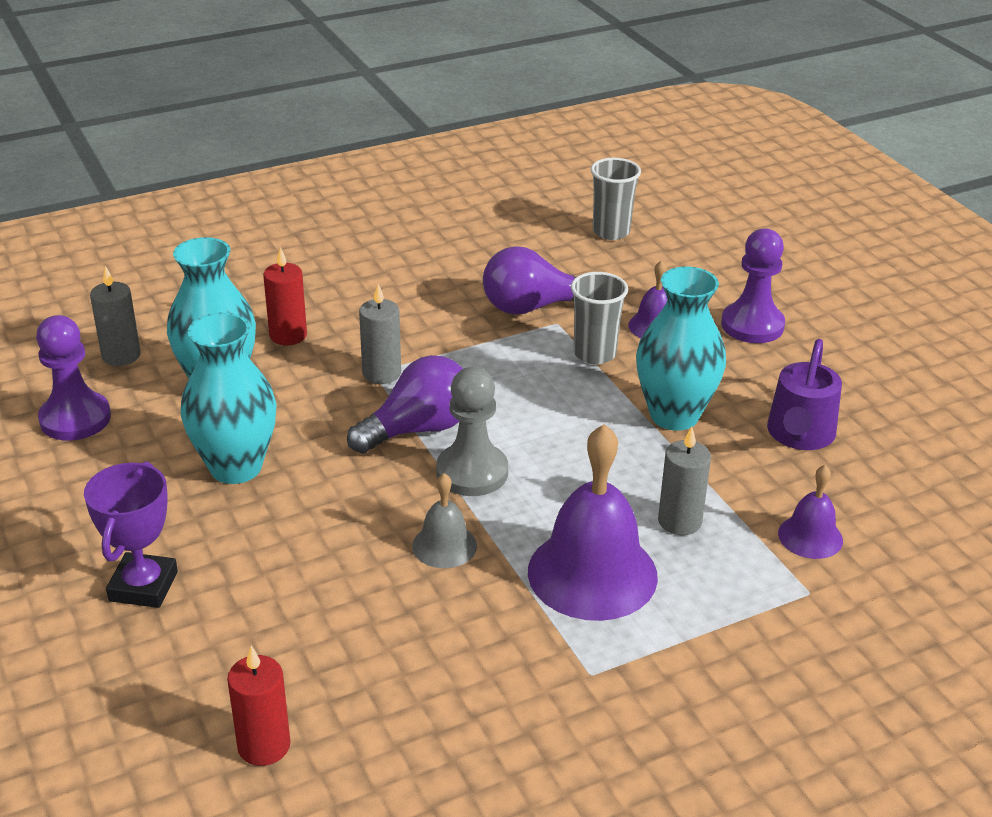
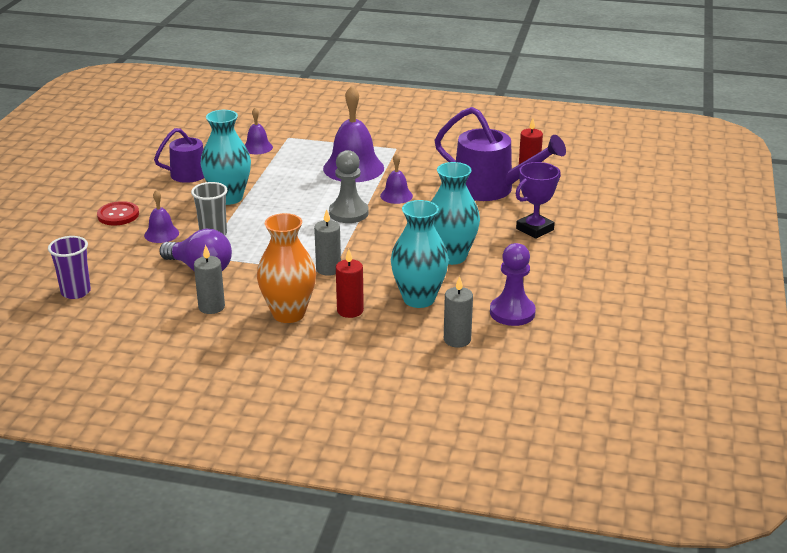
camera: 140 degrees left, 5 degrees down
(298, 650) = (491, 189): none -> purple watering can
(354, 303) = (288, 314): none -> orange vase
(418, 429) = (347, 238): purple light bulb -> none
(444, 545) = (396, 195): grey bell -> purple bell
(611, 232) = (76, 292): grey cup -> purple cup
(679, 521) = (295, 168): grey candle -> grey candle (211, 307)
(752, 325) = (118, 215): purple pawn -> red button

